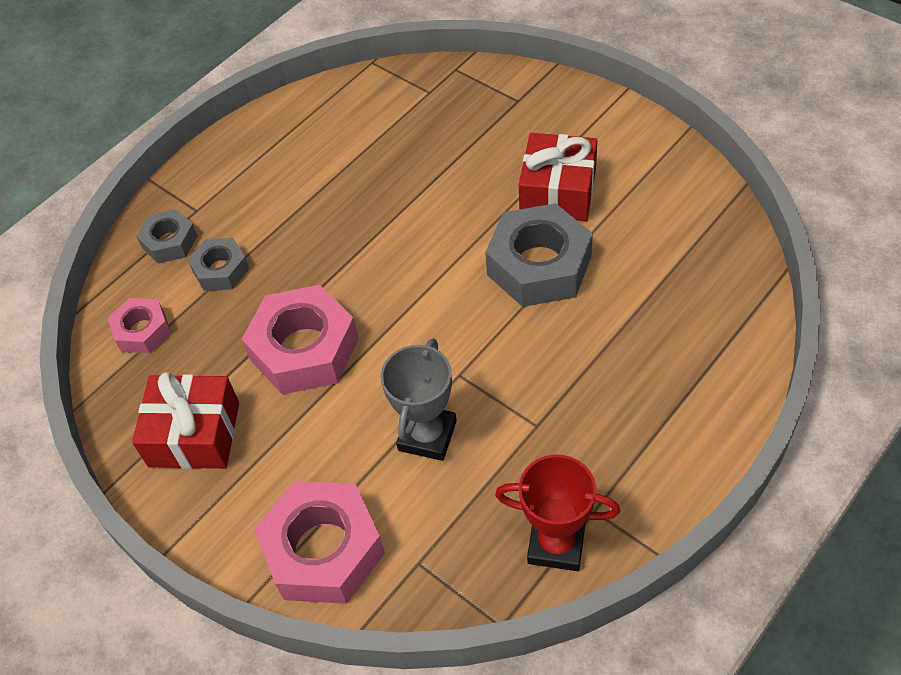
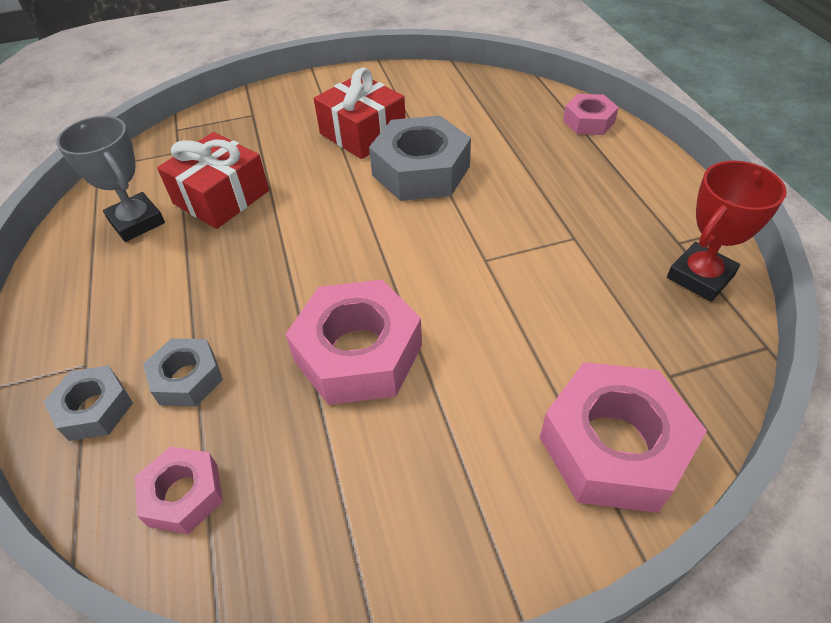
camera: 60 degrees left, 5 degrees down
(194, 434) = (378, 505): red gift -> red gift (221, 197)
(427, 435) = (533, 308): grey trophy -> grey trophy (136, 222)
(736, 355) = (588, 121): none -> pink nut

